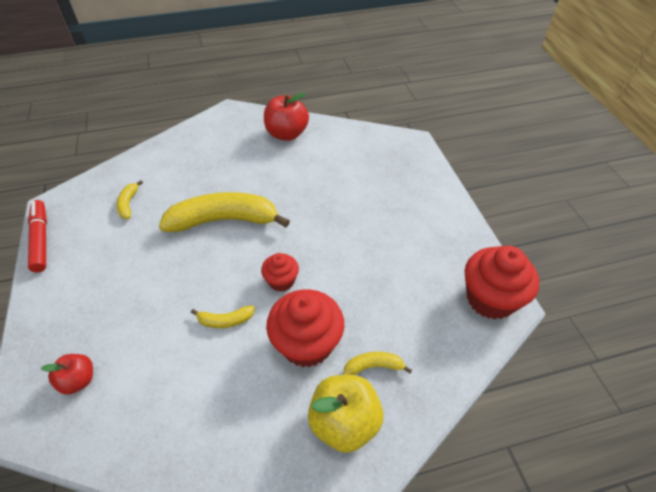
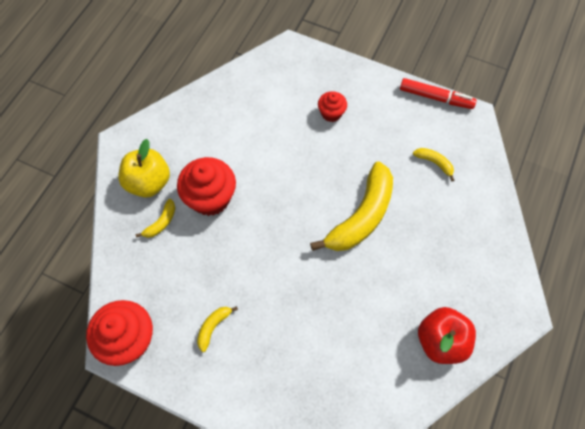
camera: 130 degrees right, 15 degrees up
(79, 380) = (294, 78): red apple -> none
(225, 320) = (269, 165): yellow banana -> yellow banana (213, 327)
(281, 281) = (270, 216): red cupcake -> red cupcake (331, 113)

